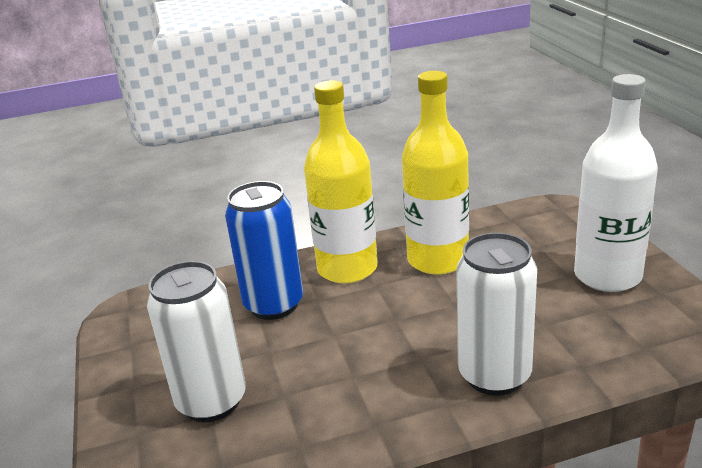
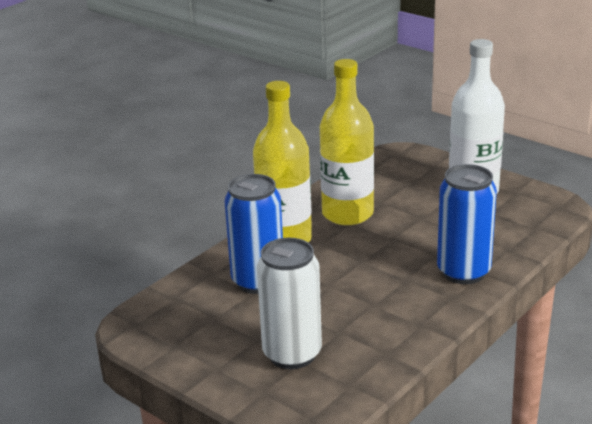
camera: 35 degrees left, 0 degrees up
(494, 375) = (463, 272): white can -> blue can

